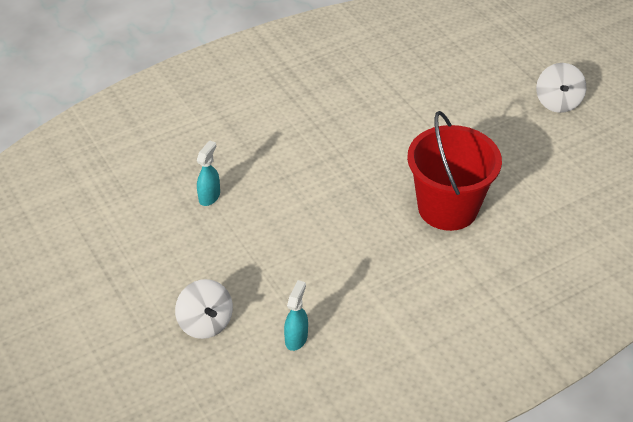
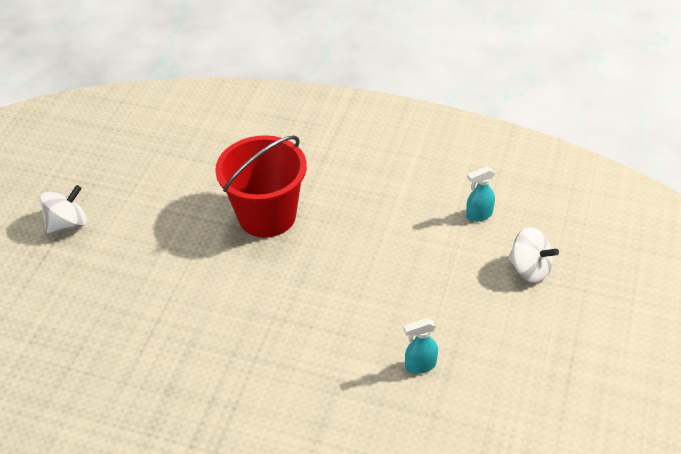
camera: 130 degrees left, 0 degrees up
(205, 323) = (529, 269): white spinning top -> white spinning top turned 105 degrees clockwise

